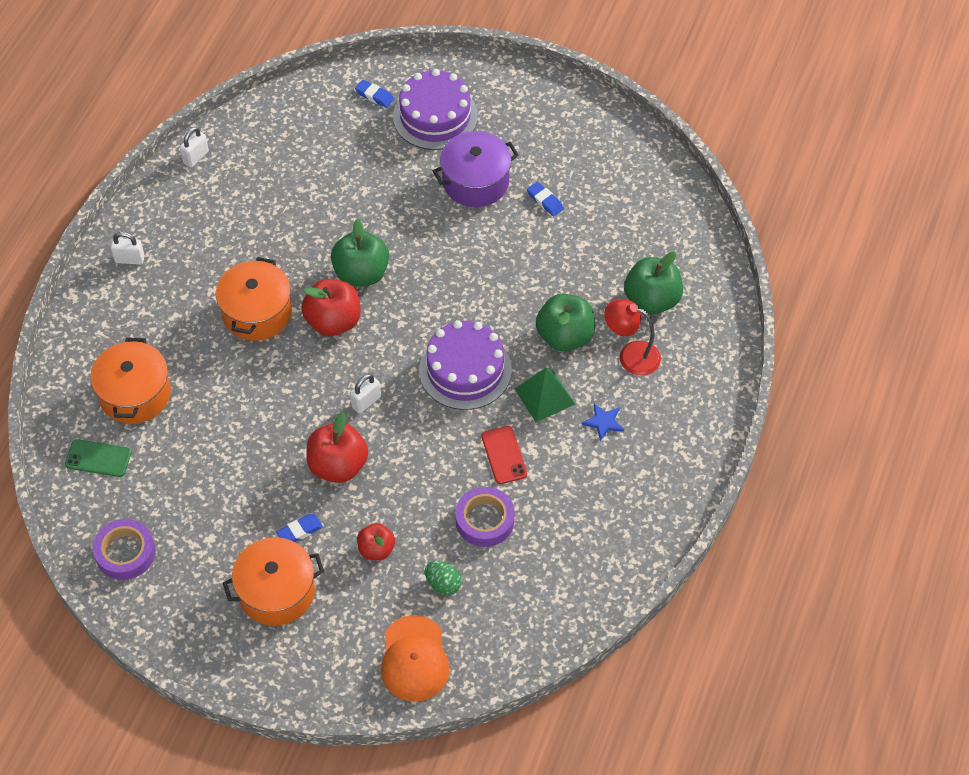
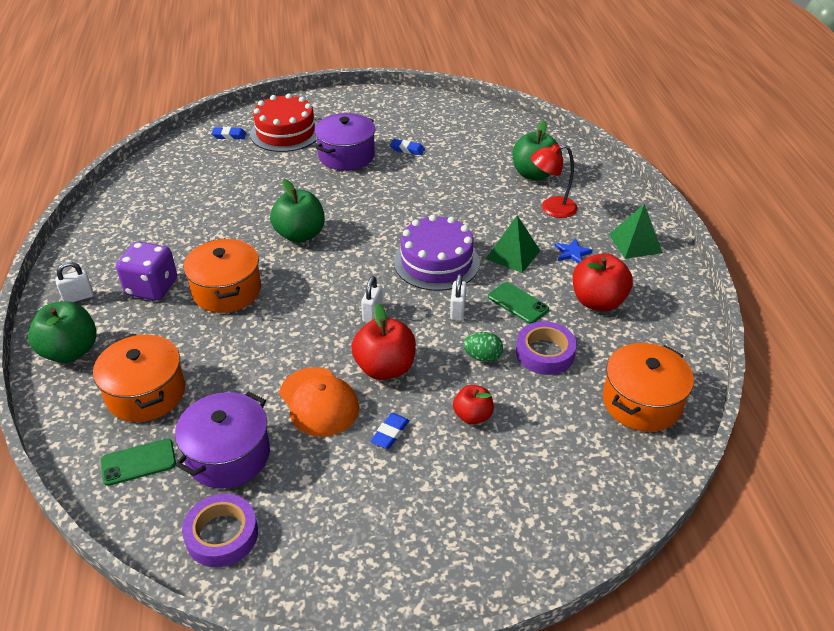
camera: 30 degrees left, 15 degrees down
(166, 486) = (228, 455): none -> purple pot
(195, 277) = (152, 287): none -> purple dice
(196, 157) = (100, 213): white padlock -> white padlock (457, 311)
(276, 592) = (408, 495): orange pot -> orange pot (641, 402)
(333, 321) = (300, 272): red apple -> red apple (598, 301)
(414, 659) = (585, 488): orange cap -> orange cap (319, 402)
(435, 116) = (285, 132): purple cake -> red cake
(443, 584) = (554, 415): green egg -> green egg (482, 357)
(504, 455) = (518, 303): red phone -> green phone
(565, 336) = (493, 215): green apple -> green apple (70, 351)
(677, 441) = (635, 243): none -> green pyramid

